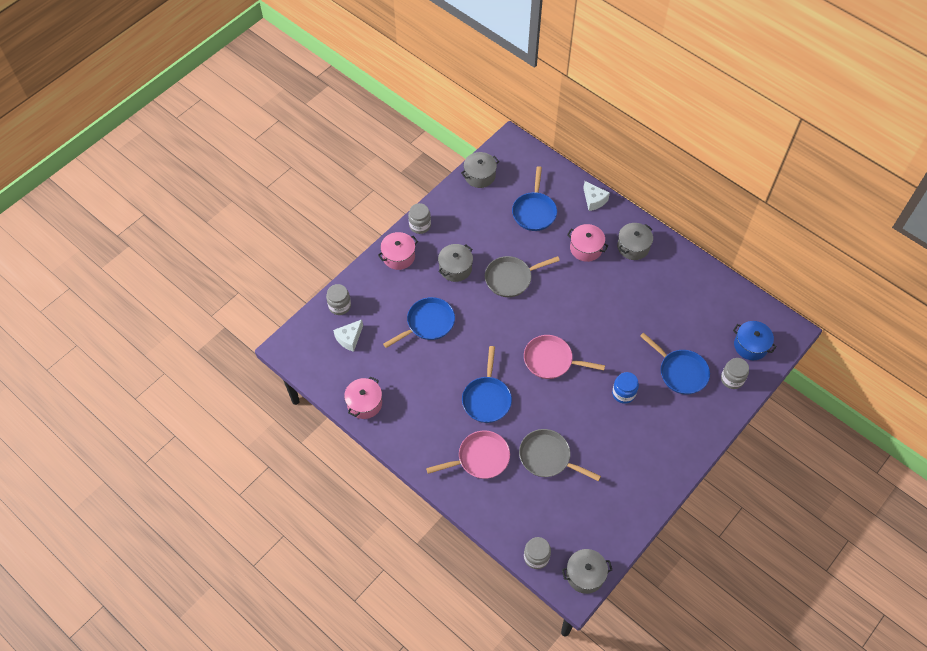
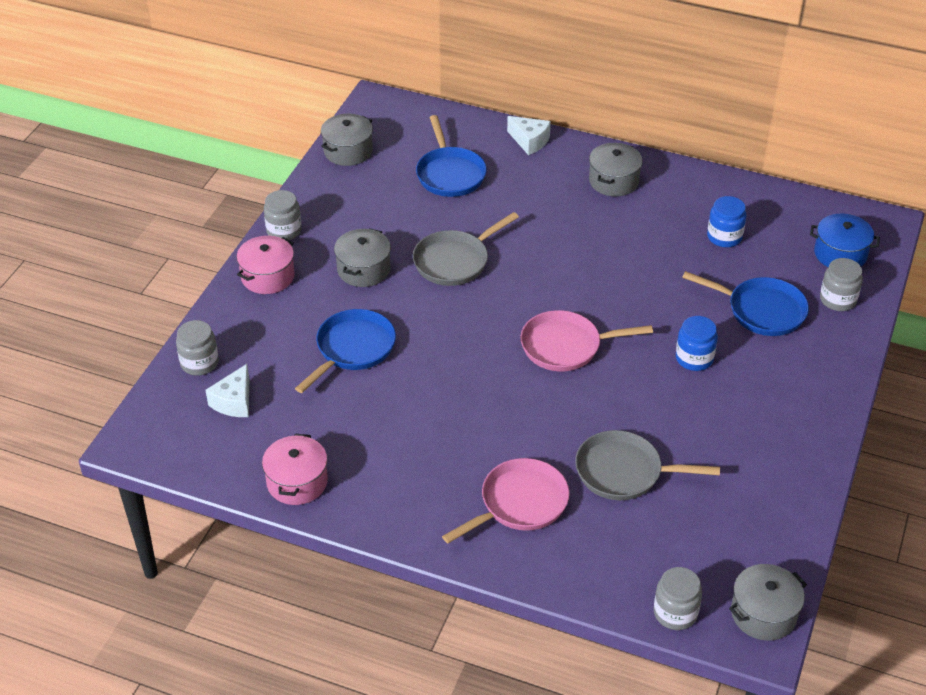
camera: 20 degrees left, 15 degrees down
(487, 398) = (491, 421): blue pan -> none
(586, 248) = (547, 199): pink pot -> none
(683, 310) = (724, 237): none -> blue jar

